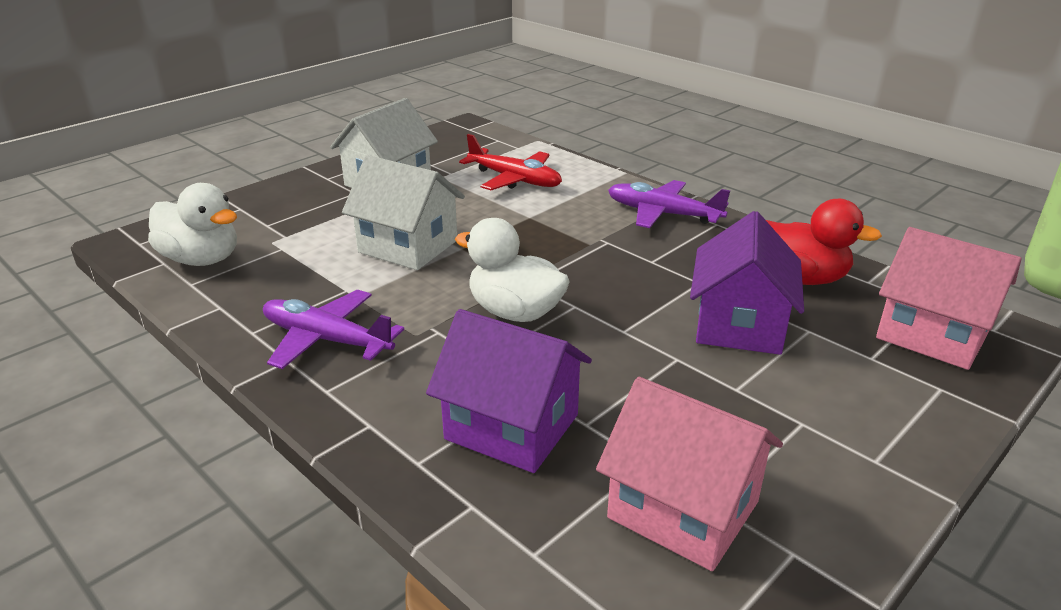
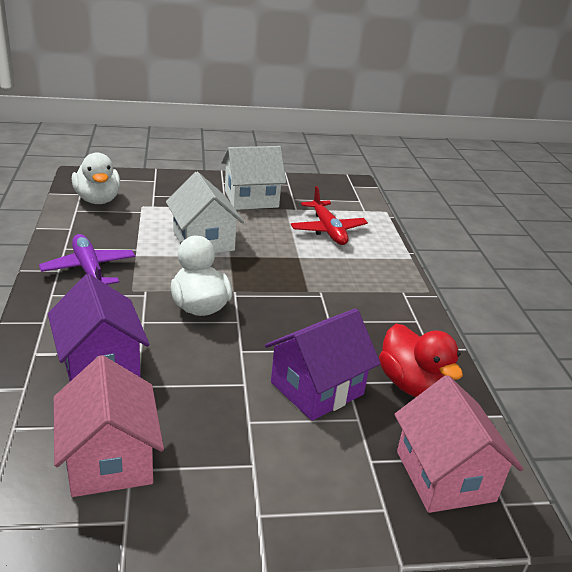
camera: 35 degrees right, 0 degrees up
(663, 214) = (389, 296): purple plane -> none

